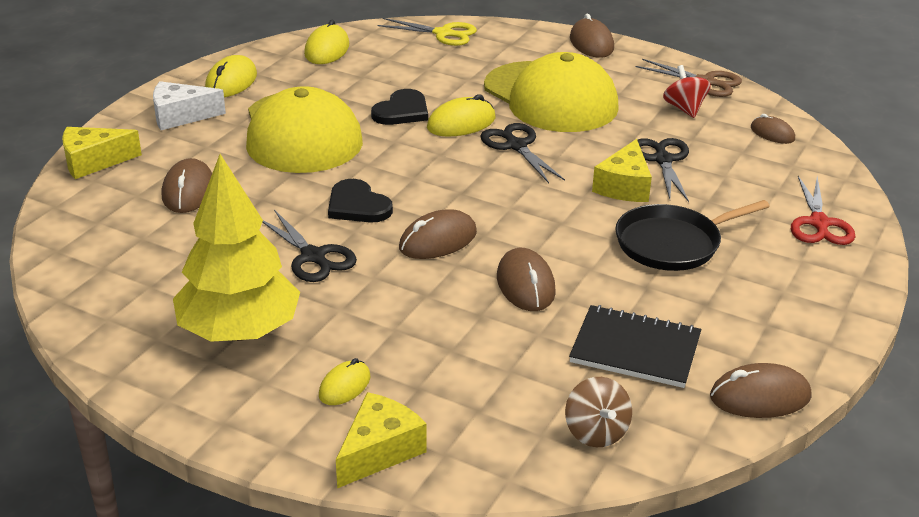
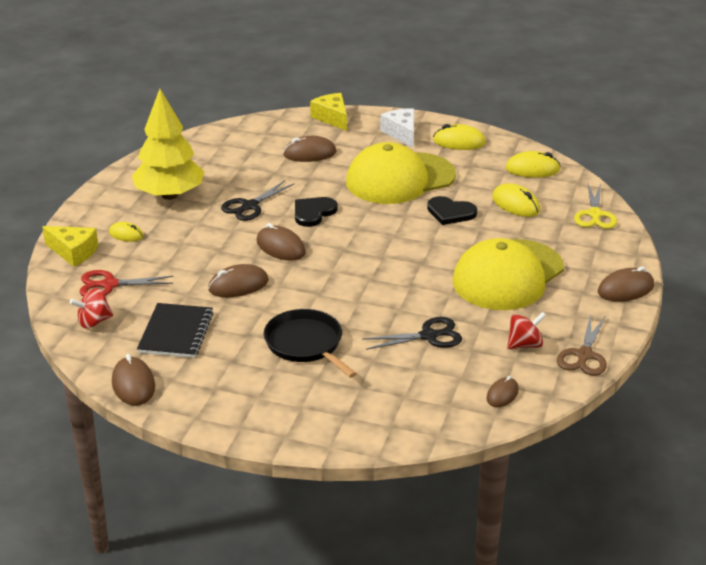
camera: 80 degrees right, 0 degrees up
(461, 123) = (444, 239): yellow mouse -> yellow mouse (516, 204)
(516, 146) = (420, 266): black scissors -> none
(596, 432) = (94, 322): brown spinning top -> red spinning top
(624, 186) = (380, 319): yellow cheese -> none
(819, 223) = (358, 417): red scissors -> red scissors (109, 285)

